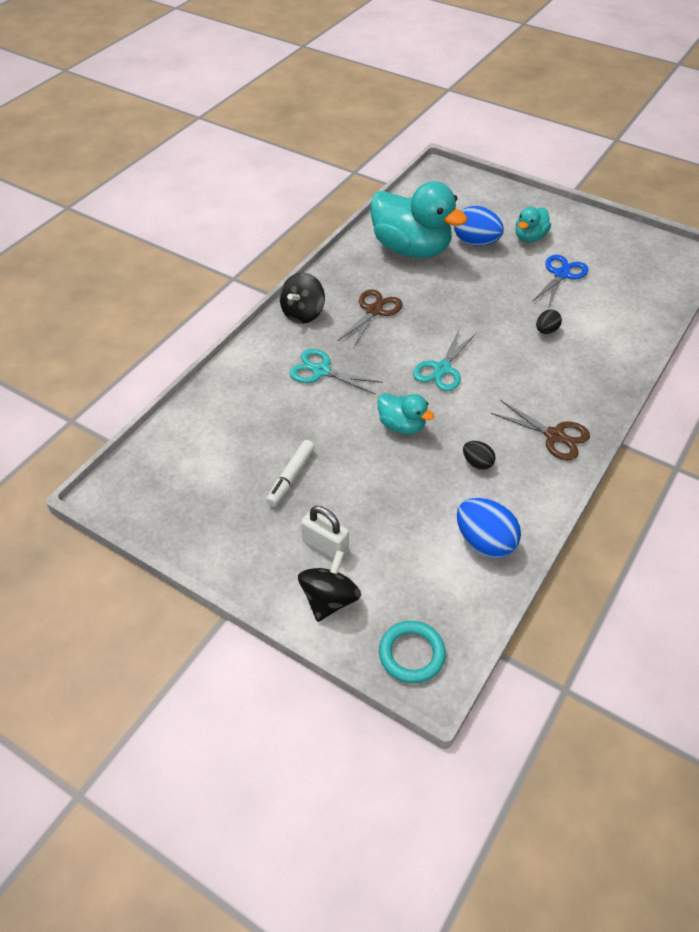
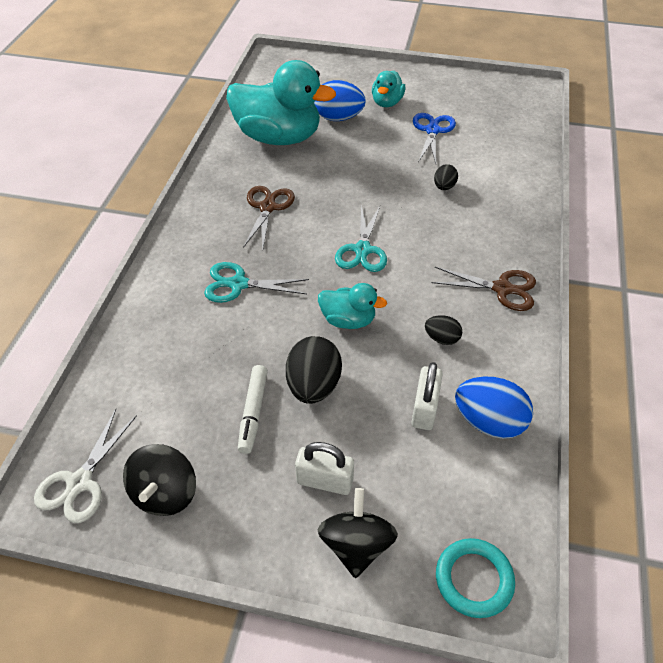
camera: 20 degrees left, 0 degrees up
(140, 490) = (80, 482): none -> white scissors
(303, 313) = (193, 228): black spinning top -> black spinning top (165, 493)
(348, 470) = (313, 385): none -> black egg
(434, 515) = (424, 409): none -> white padlock

